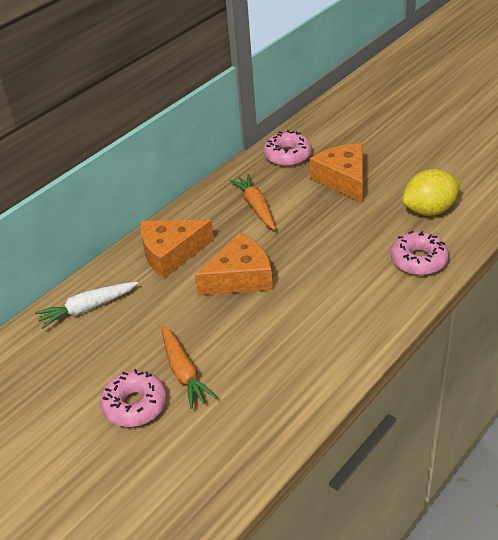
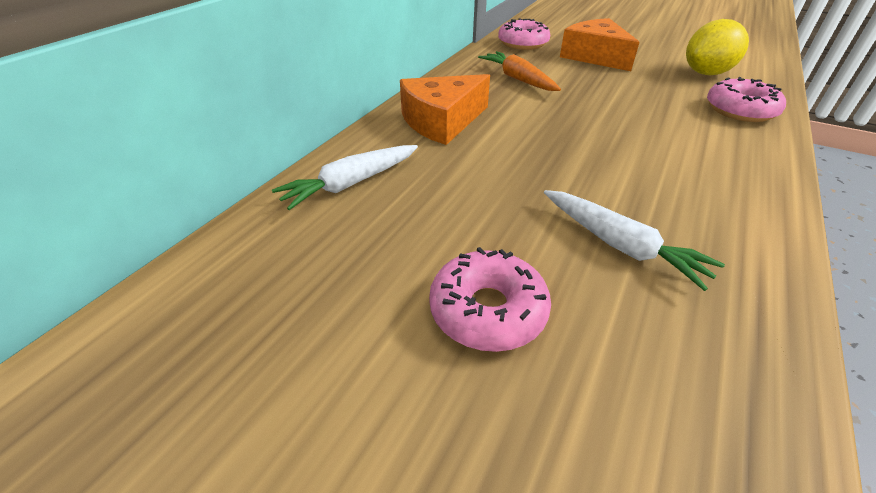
camera: 15 degrees left, 0 degrees up
(183, 372) = (540, 251): orange carrot -> none
(235, 373) = (620, 245): none -> white carrot
(240, 277) = (545, 138): orange cheese -> none

